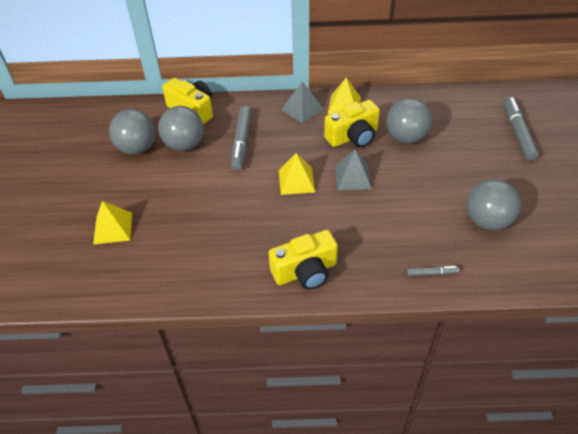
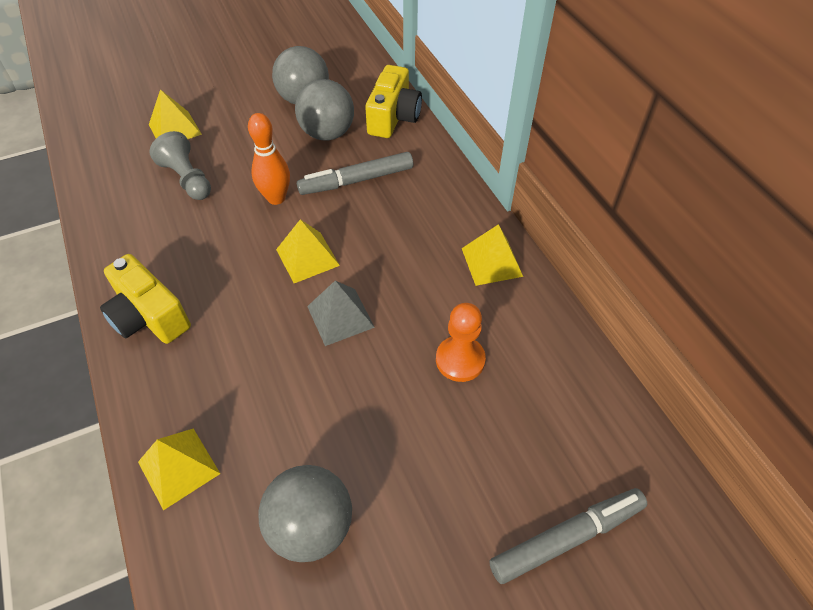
camera: 65 degrees right, 5 degrees up
(178, 229) = (187, 179): none -> grey pawn
(232, 184) = (276, 198): none -> orange bowling pin
(302, 109) = (455, 218): grey pyramid -> none
(353, 136) = (427, 292): yellow camera -> none
(406, 137) = (460, 360): grey ball -> orange pawn
(432, 273) = (178, 467): grey marker -> yellow pyramid

